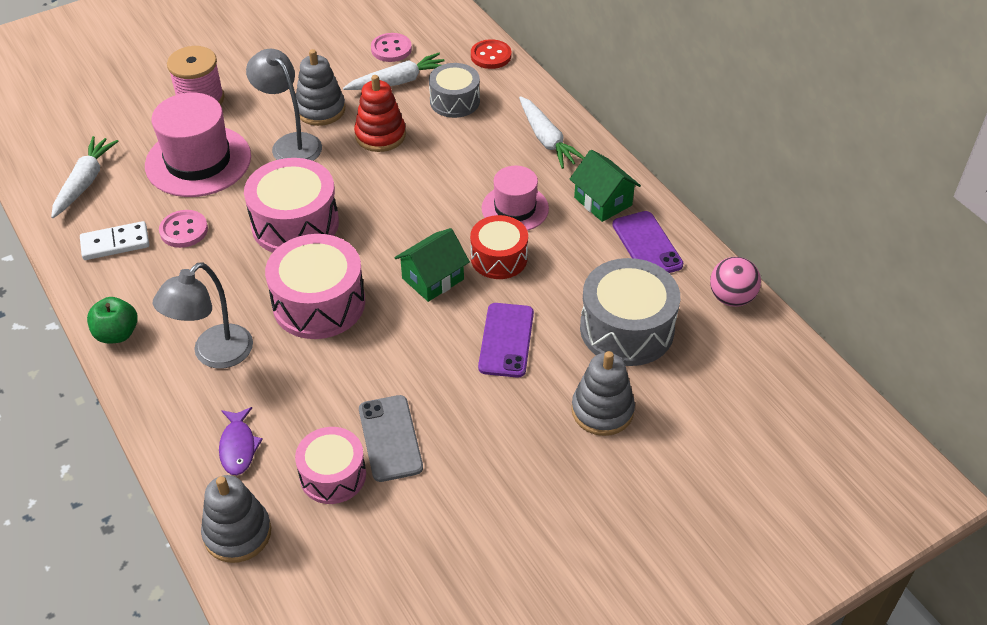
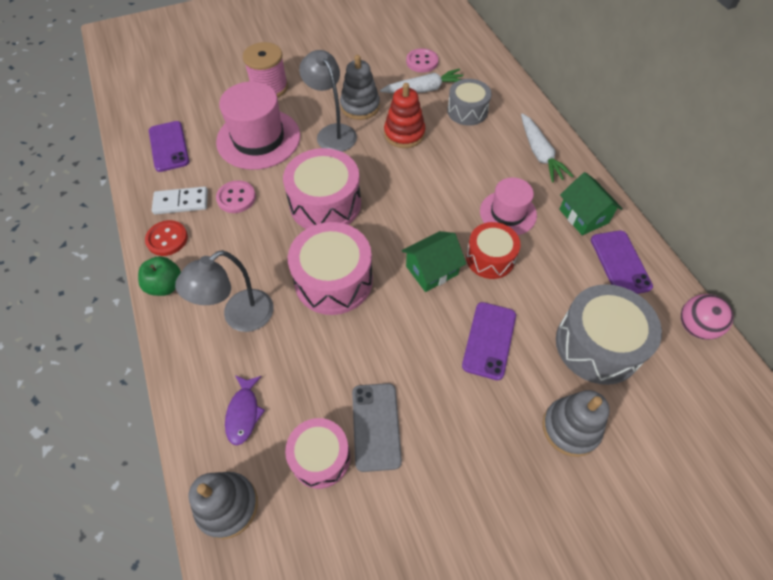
camera: 10 degrees right, 10 degrees up
(85, 182) = (169, 146): white carrot -> purple phone
(491, 56) = (500, 76): red button -> red button (167, 239)

